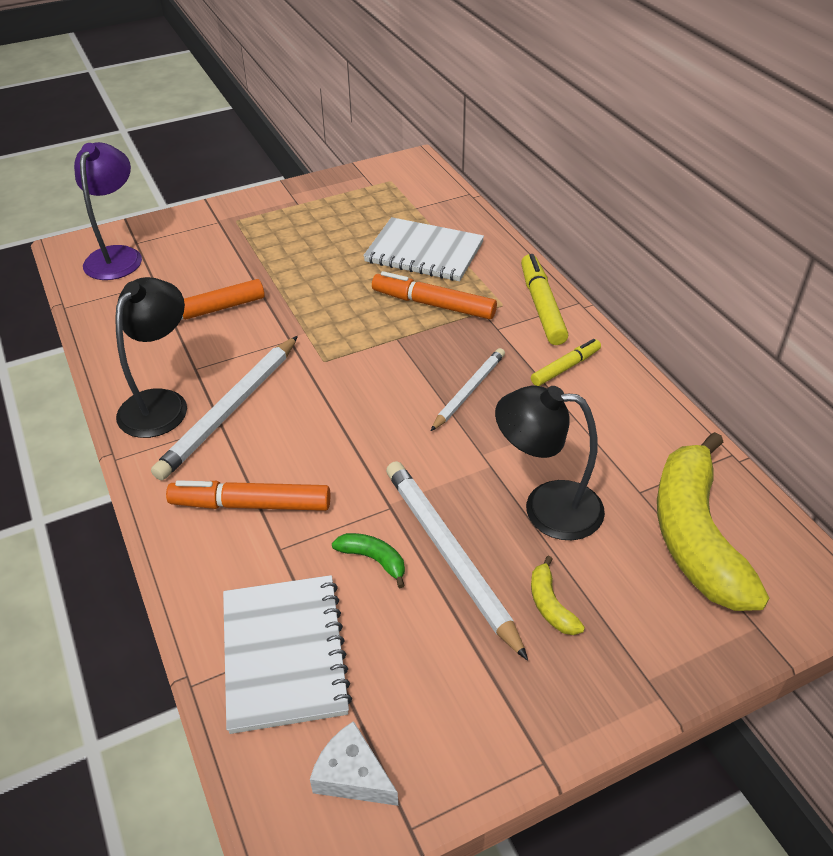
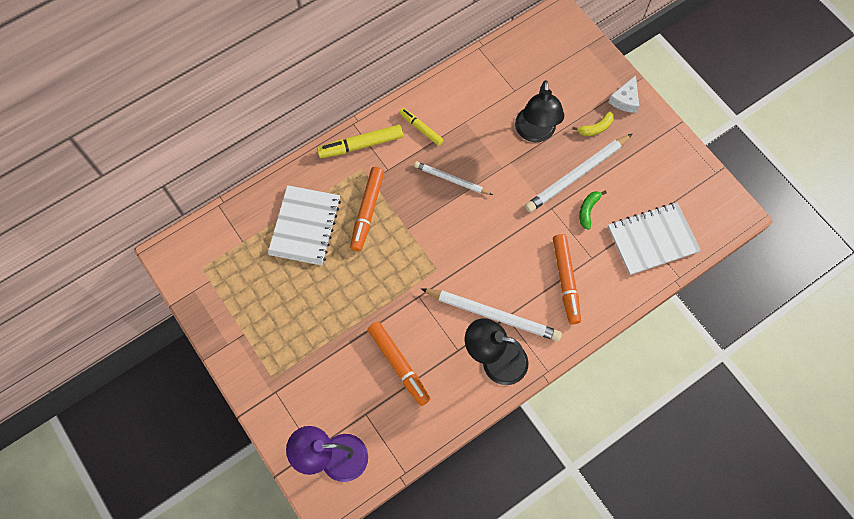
camera: 100 degrees left, 25 degrees up
(352, 775) = (701, 198): white cheese -> white cheese (625, 100)
(696, 536) = (539, 67): yellow banana -> none

